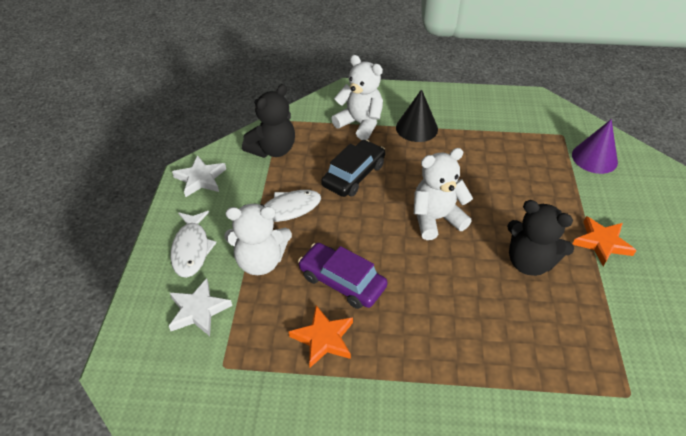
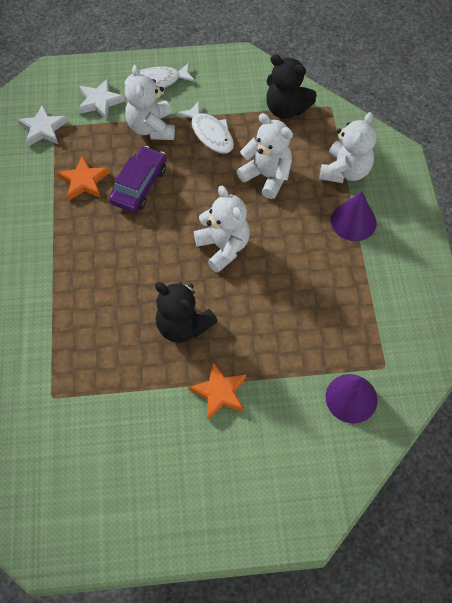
camera: 80 degrees right, 15 degrees up
(200, 179) = (235, 67): white star -> white star (43, 129)
(354, 175) = (267, 176): black car -> white teddy bear
(416, 128) = (353, 221): black cone -> purple cone
(529, 262) = (183, 325): black teddy bear -> black teddy bear turned 75 degrees counterclockwise

